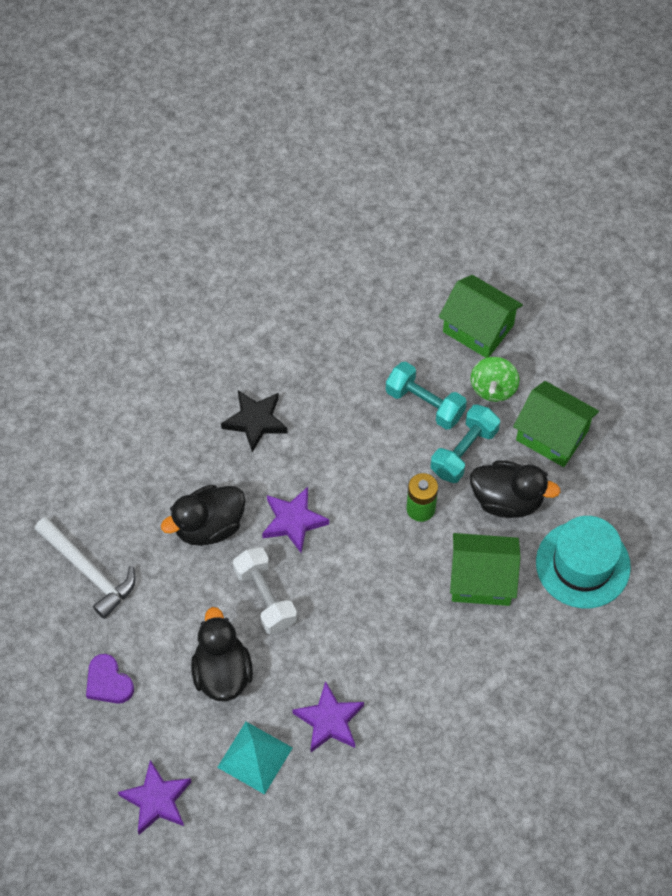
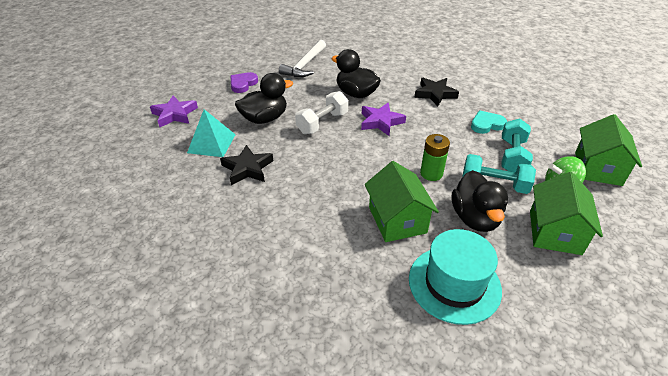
camera: 70 degrees right, 20 degrees down
(329, 720) = (247, 168): purple star -> black star
(352, 396) = (486, 124): none -> turquoise heart

